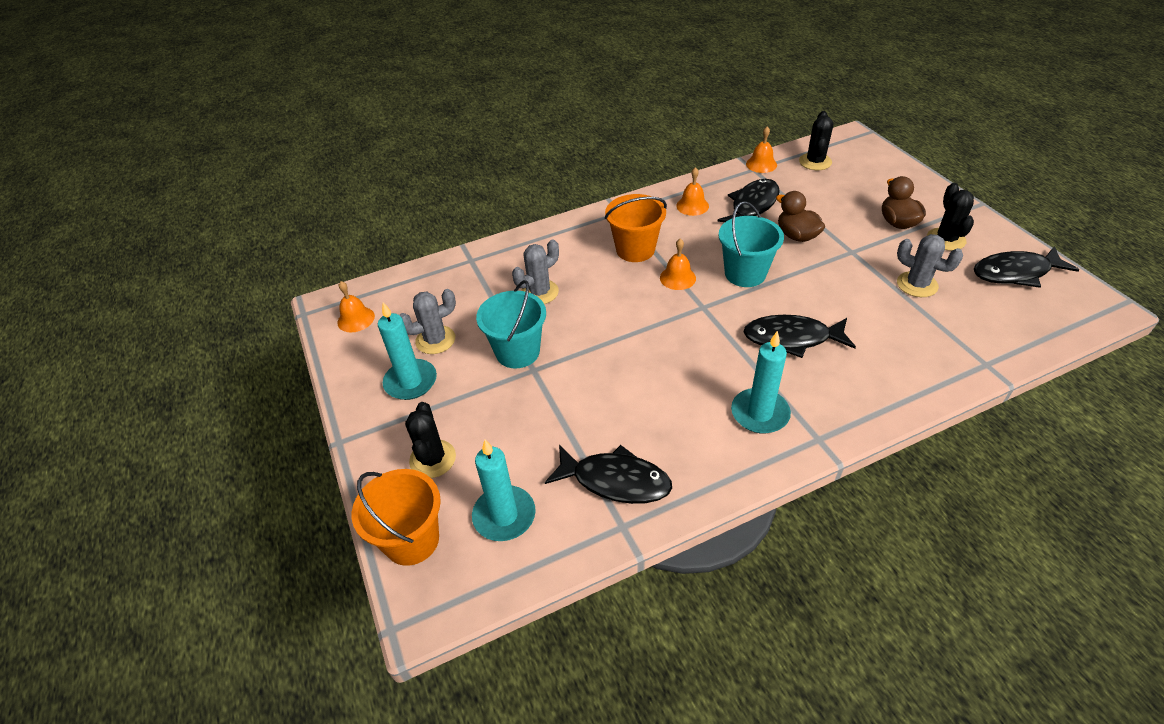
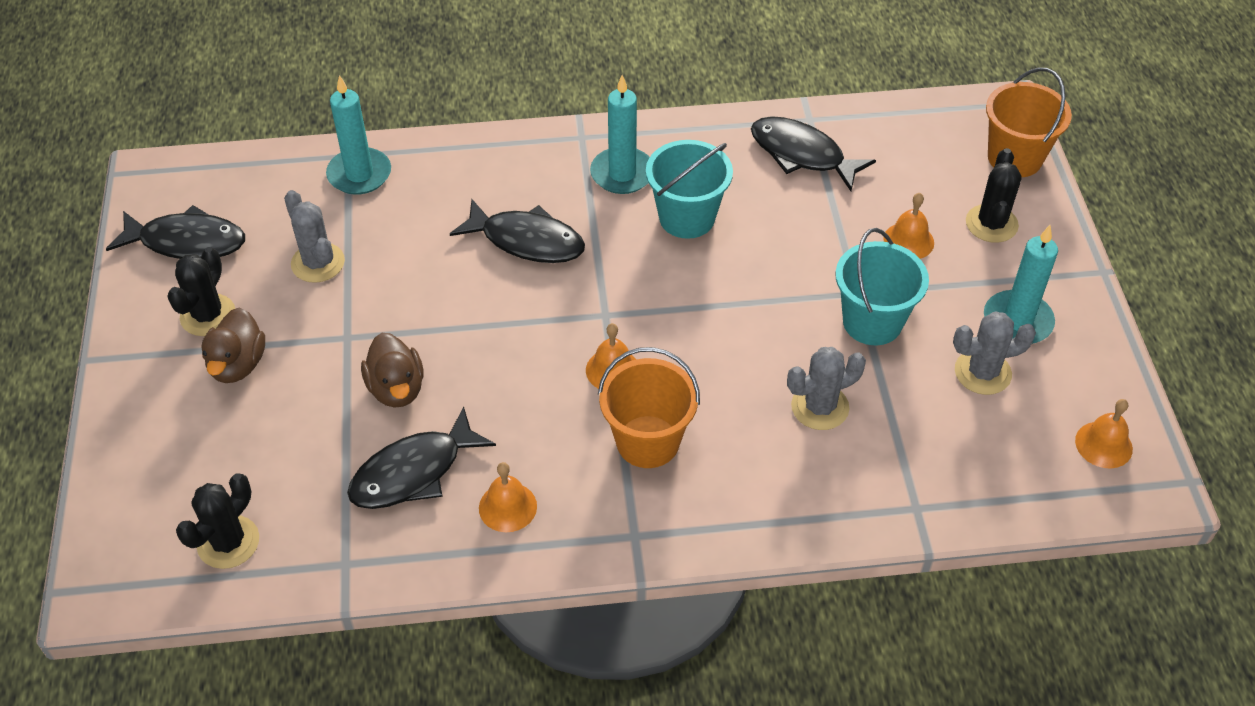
camera: 165 degrees left, 5 degrees up
(504, 515) = (920, 154): turquoise candle -> turquoise candle (359, 174)
(745, 273) = (517, 347): turquoise bucket -> turquoise bucket (687, 218)
(761, 164) = (322, 571): orange bell -> orange bell (908, 241)

